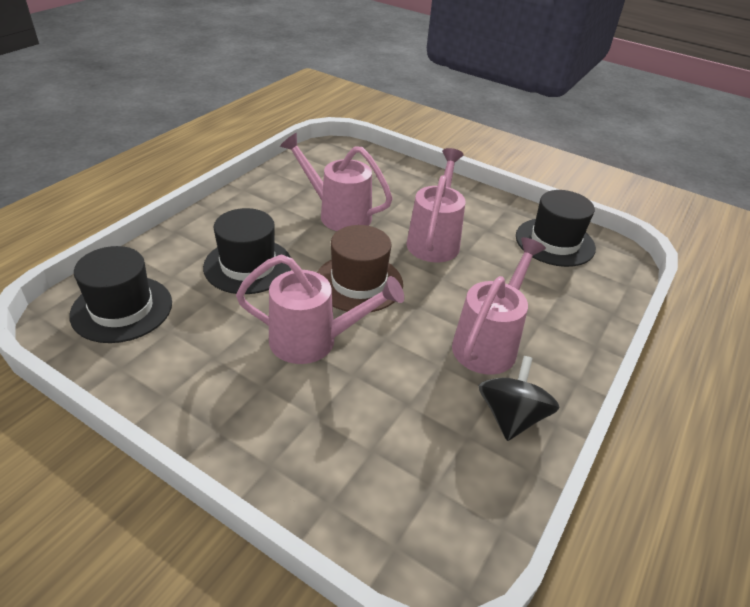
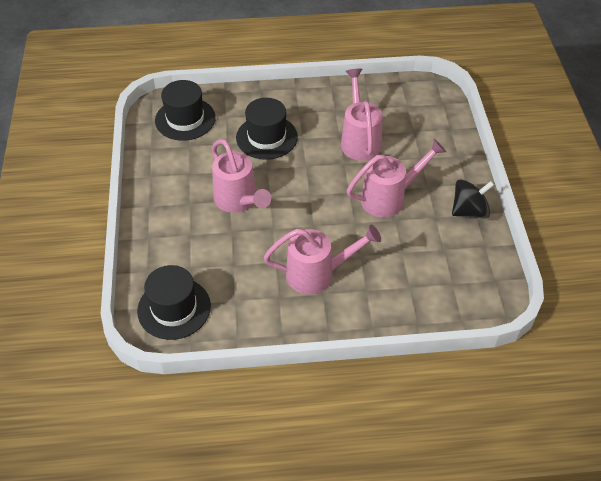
camera: 55 degrees right, 10 degrees up
(358, 283) = (305, 189): brown hat -> none
(511, 416) = (267, 312): black spinning top -> black spinning top (469, 211)
(555, 242) = (466, 259): black hat -> black hat (174, 308)

